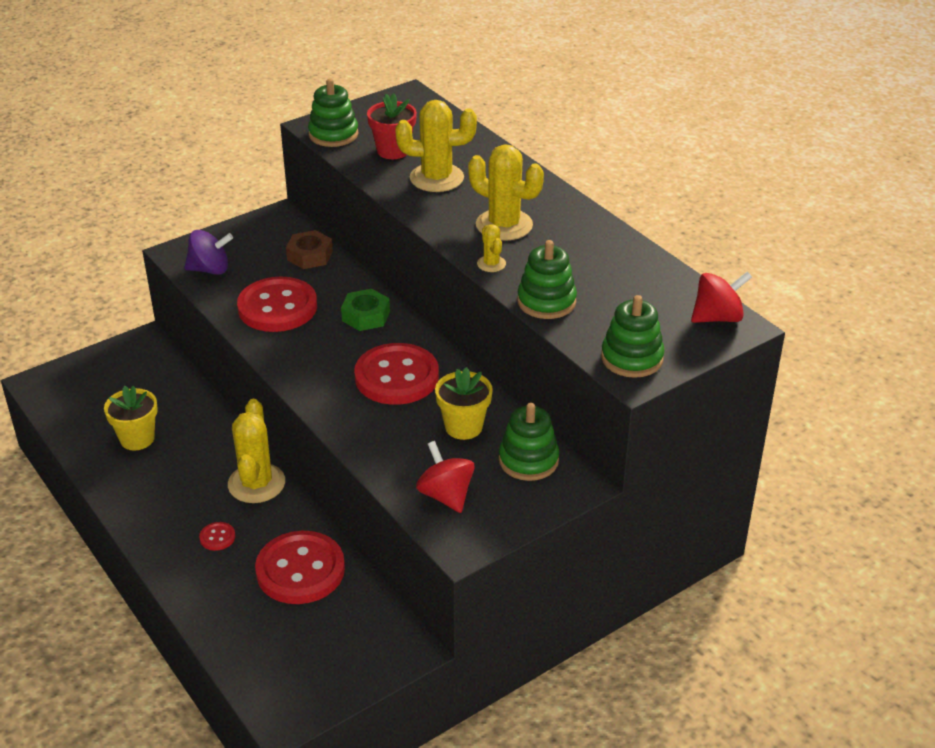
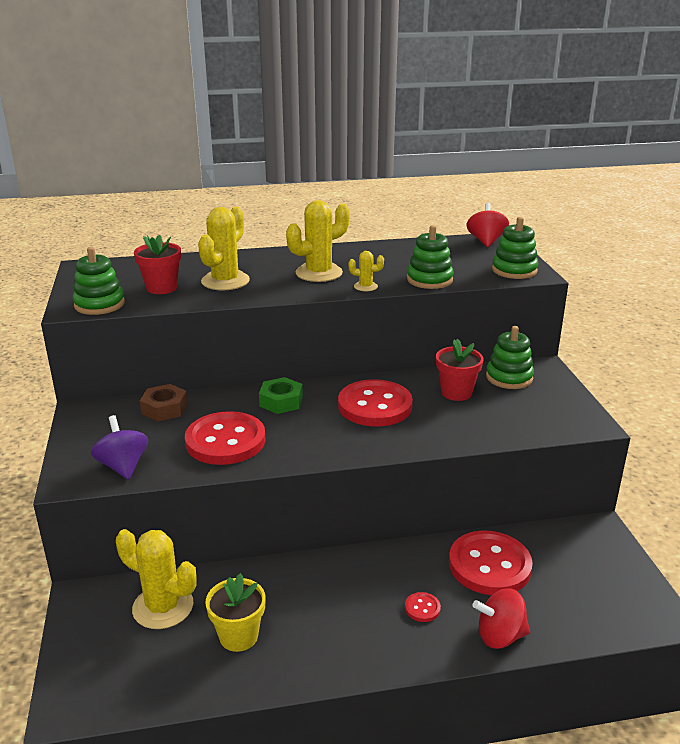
camera: 65 degrees left, 10 degrees down
(210, 269) = (123, 466): purple spinning top -> purple spinning top turned 45 degrees counterclockwise
(256, 483) = (363, 566): yellow cactus -> yellow cactus (163, 607)
(446, 495) = (532, 417): red spinning top -> red spinning top (500, 636)
(463, 427) = (456, 392): yellow flower pot -> red flower pot

